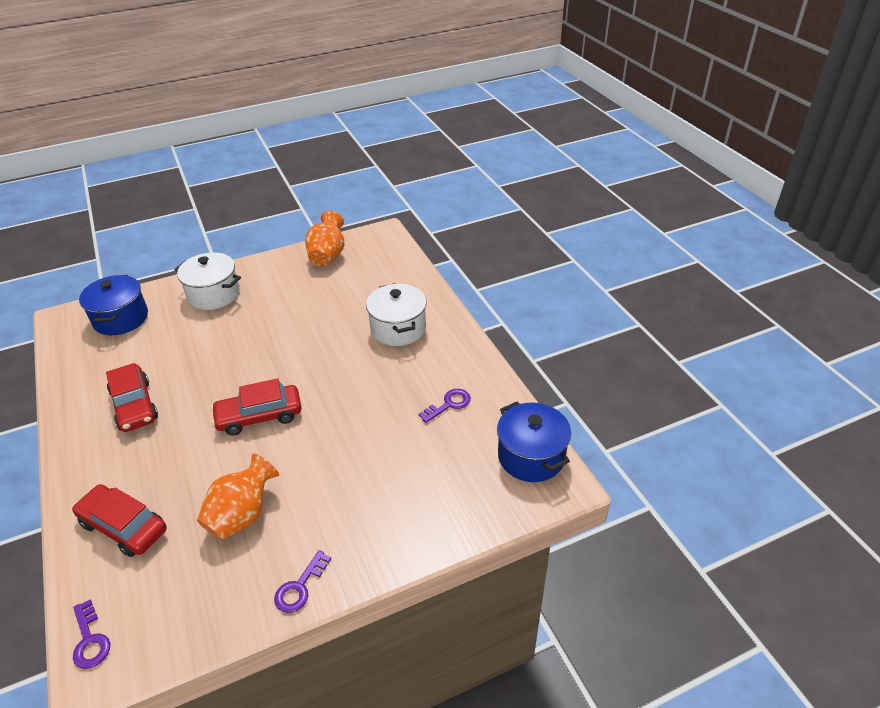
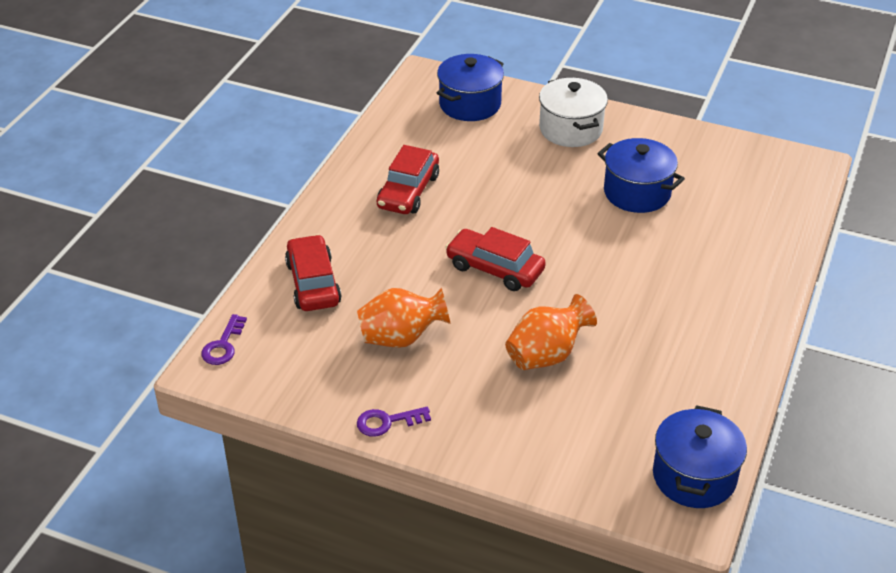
camera: 45 degrees right, 0 degrees up
(301, 308) = (637, 193): none -> blue pot
(328, 255) = (723, 154): orange vase -> orange vase (547, 355)
(398, 328) = (709, 274): white pot -> none
(449, 404) = (672, 376): purple key -> none

